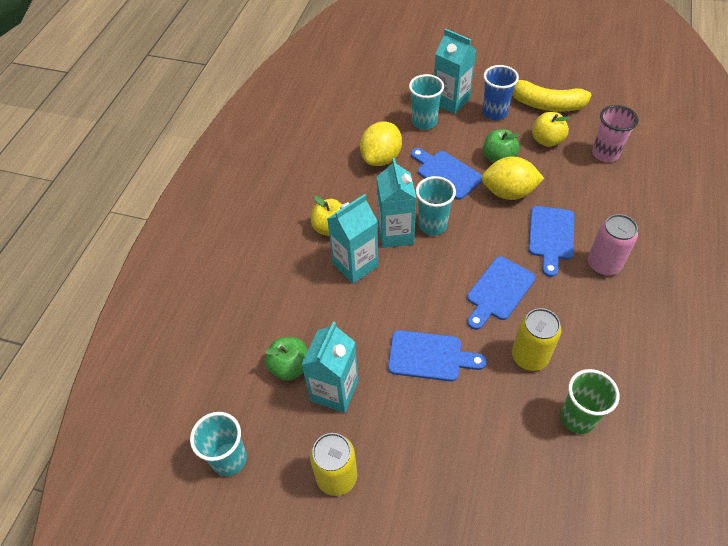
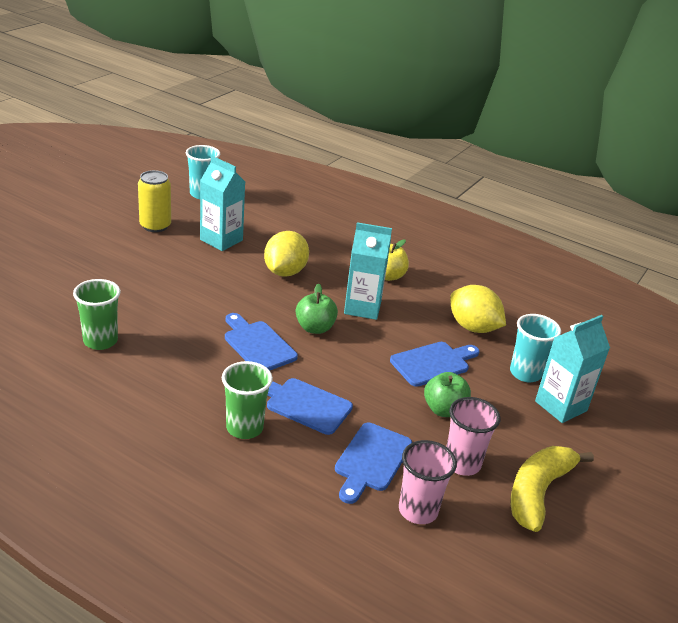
camera: 100 degrees right, 20 degrees down
(290, 367) = (256, 228): green apple -> green apple (315, 328)
(355, 265) = (337, 277): turquoise carton -> none
(429, 356) = (218, 287): blue cutting board -> blue cutting board (371, 460)
(432, 225) = (362, 332): turquoise cup -> none
(494, 113) = (529, 436): blue cup -> none
(508, 192) = (384, 397): yellow lemon -> yellow lemon (285, 272)
(529, 356) = (177, 337): yellow can -> none
(547, 140) = (462, 463): yellow apple -> pink cup
(603, 264) = (244, 428): pink can -> green cup

